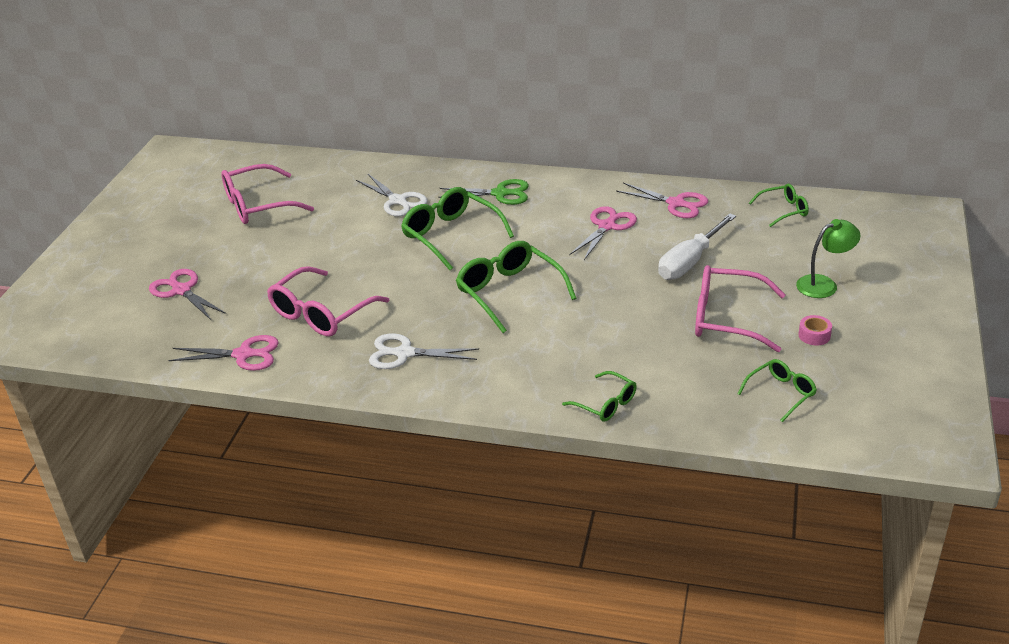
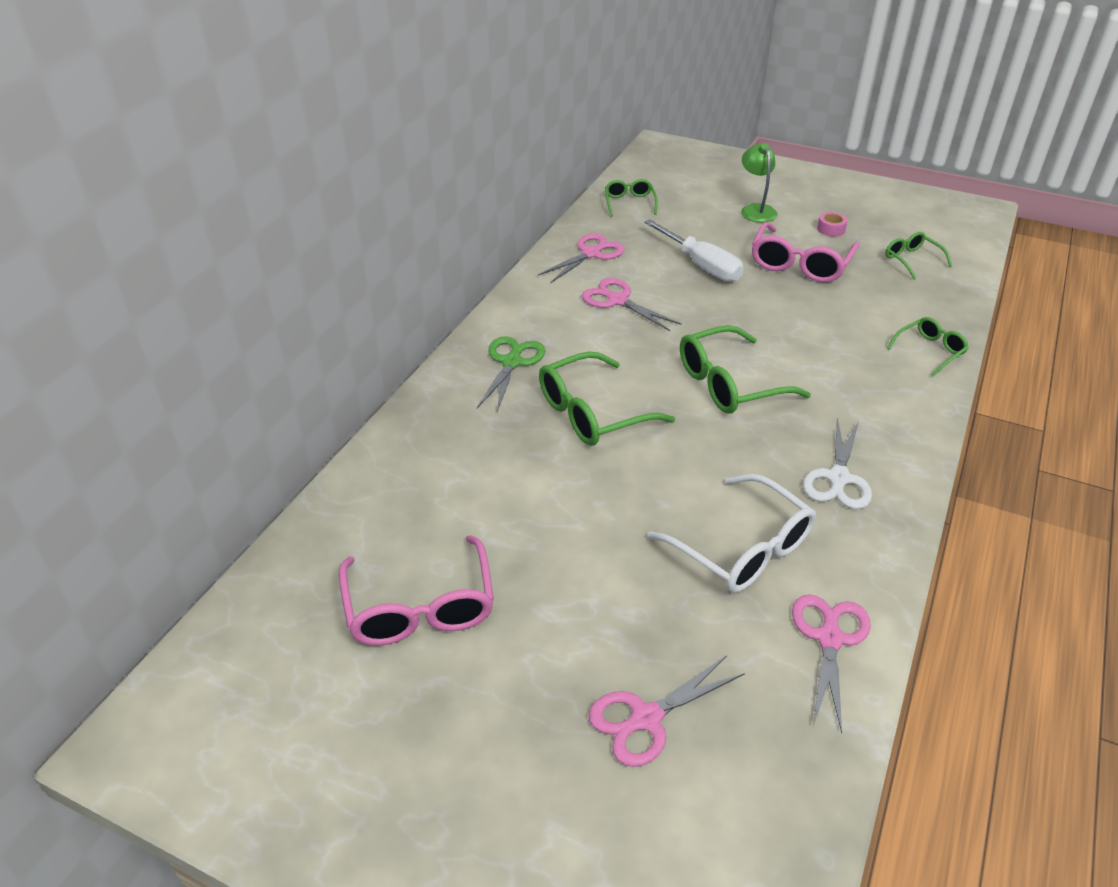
camera: 80 degrees left, 5 degrees up
(322, 313) = (741, 547): pink glasses -> white glasses
(398, 201) = (486, 450): white scissors -> none

